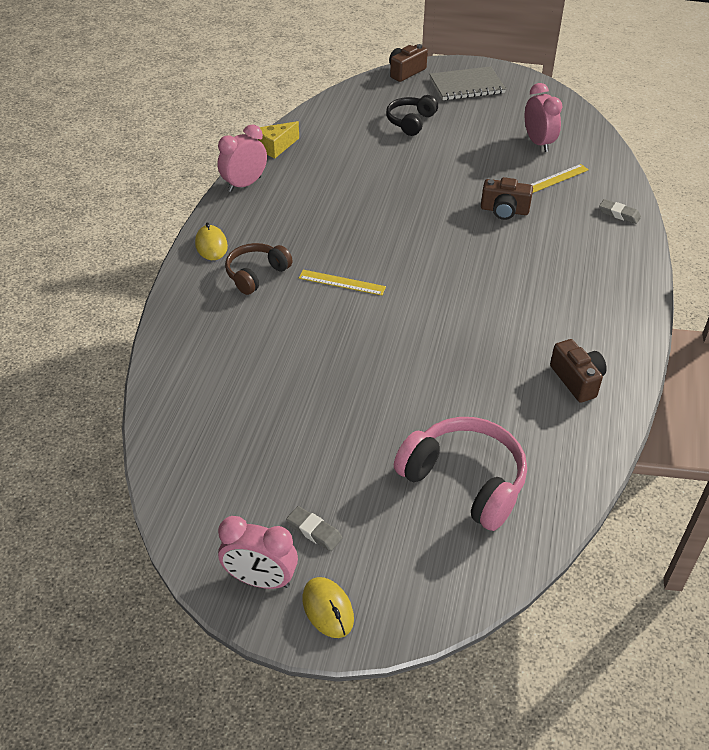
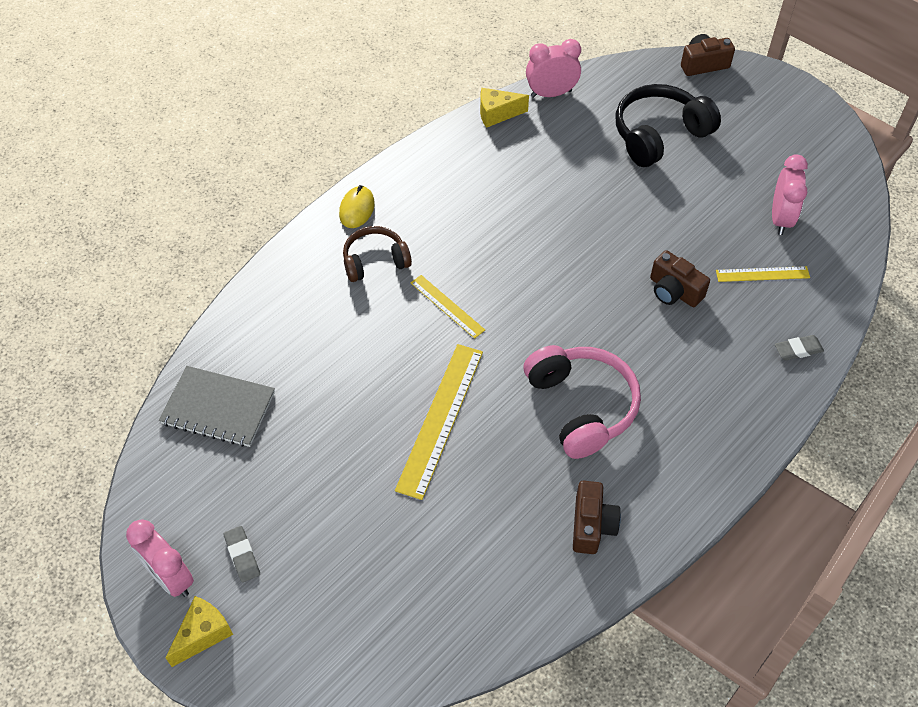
camera: 30 degrees right, 10 degrees up
(244, 184) = (435, 149): pink clock -> pink clock (551, 94)
(328, 609) = (203, 634): yellow mouse -> yellow cheese
(401, 359) = (440, 419): none -> yellow ruler
(410, 122) = (659, 135): black headphones -> black headphones, size x1.59
(464, 481) = (403, 576): pink headphones -> pink headphones (581, 406)
(466, 86) = (758, 109): grey notebook -> grey notebook (218, 408)
(619, 214) = (798, 350): grey eraser -> grey eraser turned 75 degrees counterclockwise

